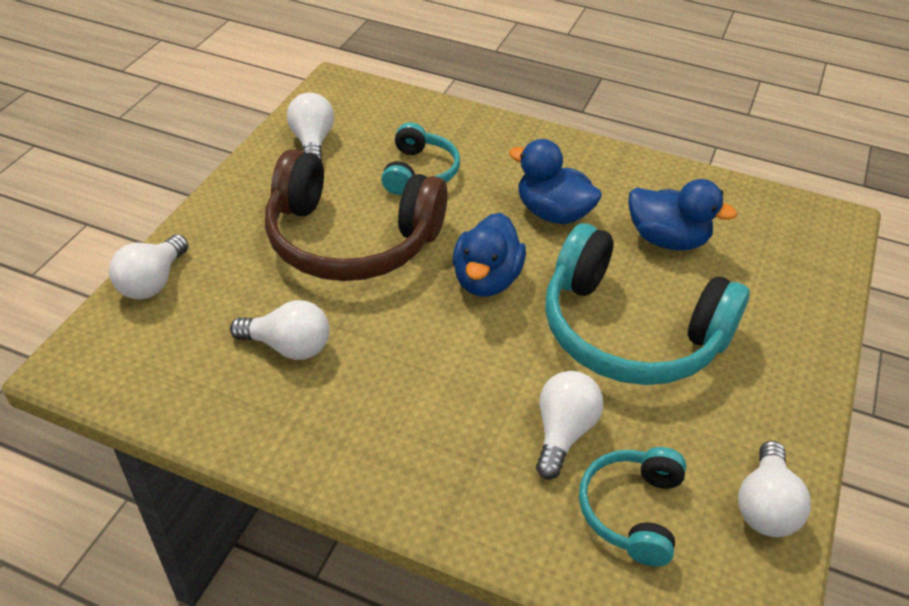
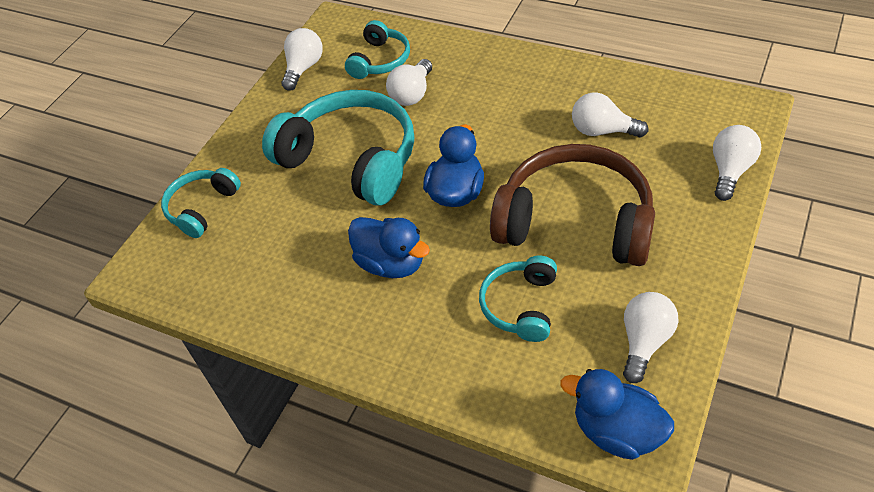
camera: 170 degrees left, 5 degrees up
(312, 142) = (645, 342): white light bulb -> white light bulb turned 150 degrees counterclockwise
(667, 239) = (295, 242): blue duck -> blue duck (617, 431)
(801, 283) = (202, 208): none -> turquoise headphones

